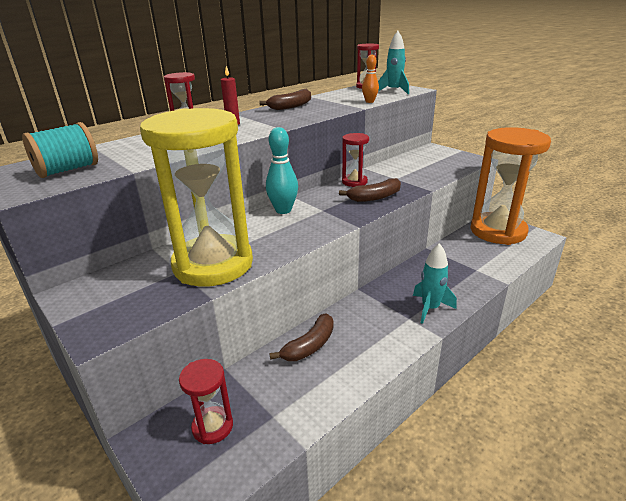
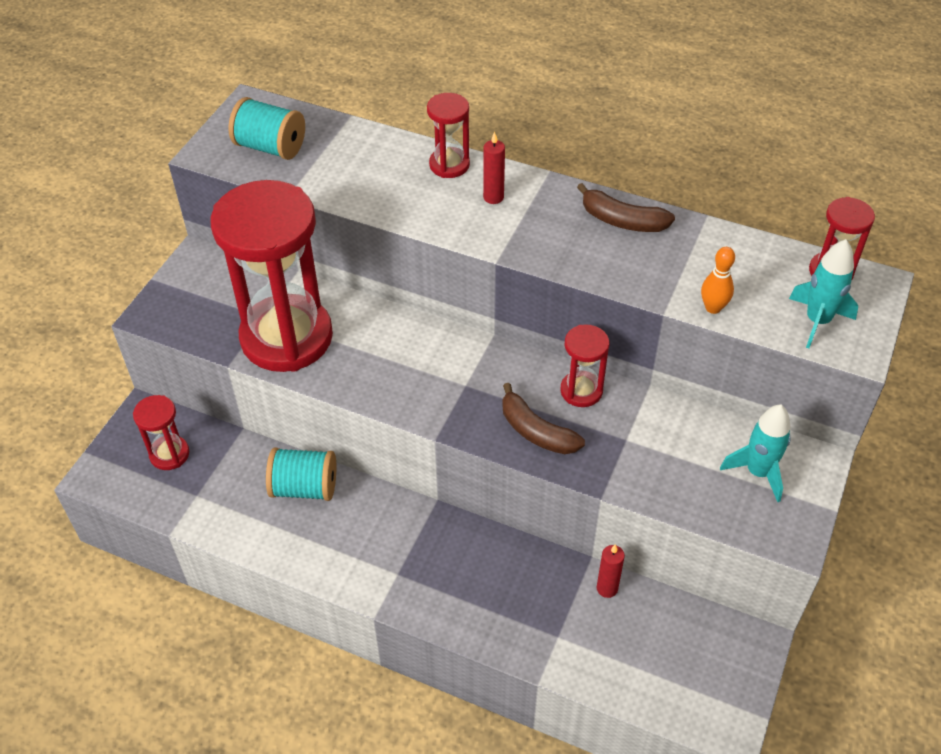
camera: 65 degrees right, 20 degrees up
(213, 264) = (286, 337): yellow hourglass -> red hourglass
(283, 210) = (443, 344): turquoise bowling pin -> none
(309, 346) = (304, 487): brown banana -> turquoise spool
(430, 308) = (429, 593): turquoise rocket -> turquoise rocket (758, 472)
(449, 248) = (607, 588): none -> red candle
(498, 231) = (709, 654): orange hourglass -> none

